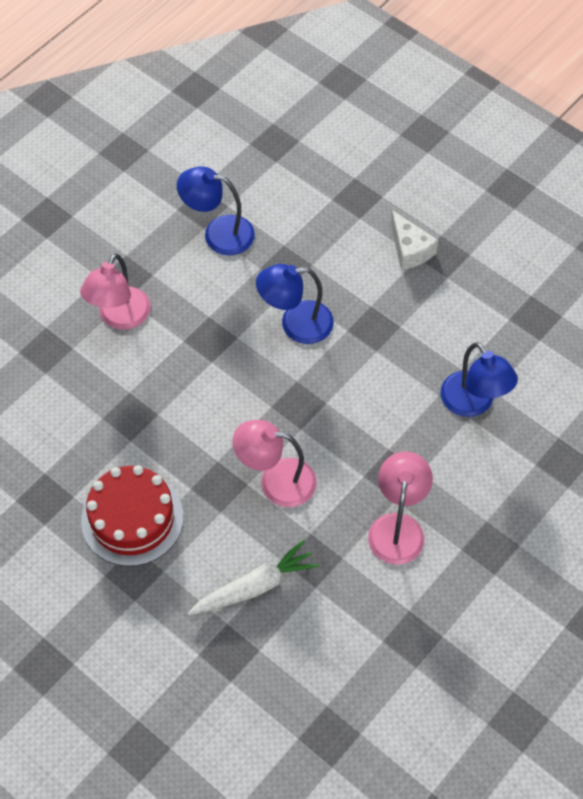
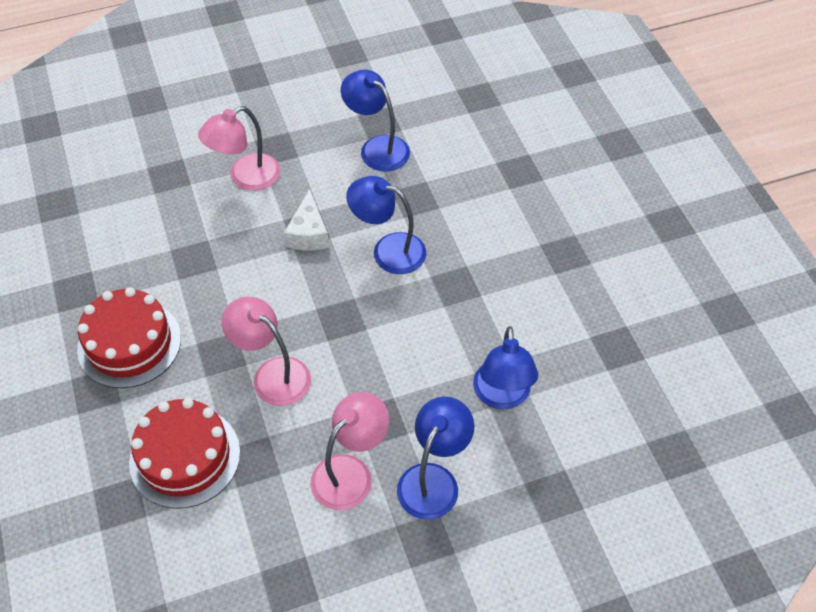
camera: 30 degrees right, 5 degrees down
(255, 586) = (185, 457): white carrot -> red cake
(410, 249) = (537, 234): white cheese -> white cheese (308, 233)
(466, 498) = (433, 479): none -> blue lamp

